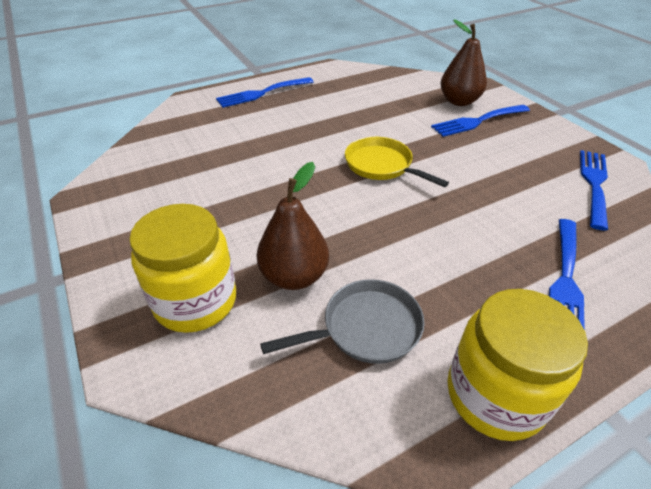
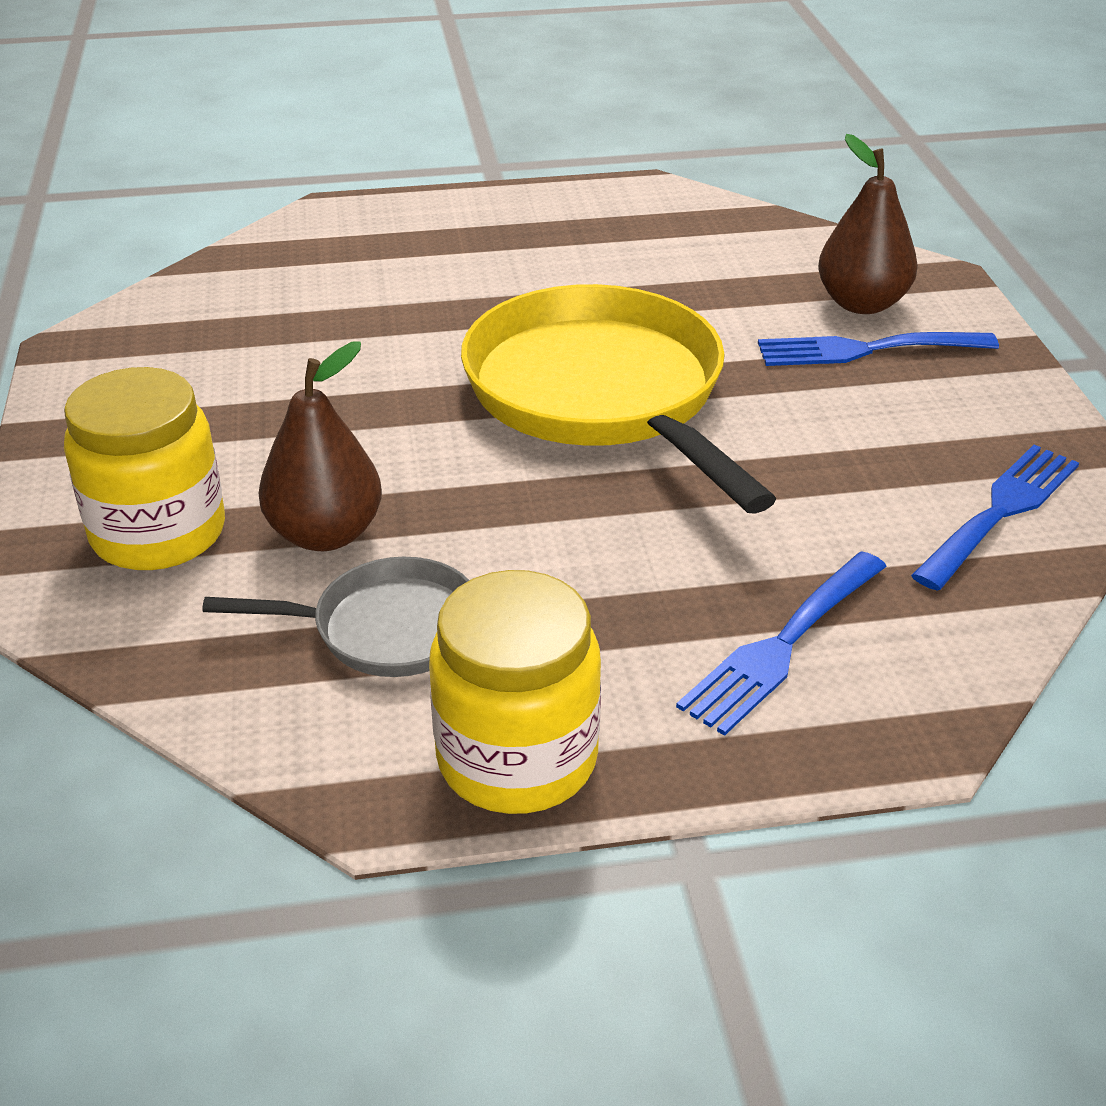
camera: 20 degrees right, 5 degrees down
(262, 93) = (470, 221): blue fork -> none
(382, 165) = (602, 395): yellow pan -> yellow pan, size x1.96

